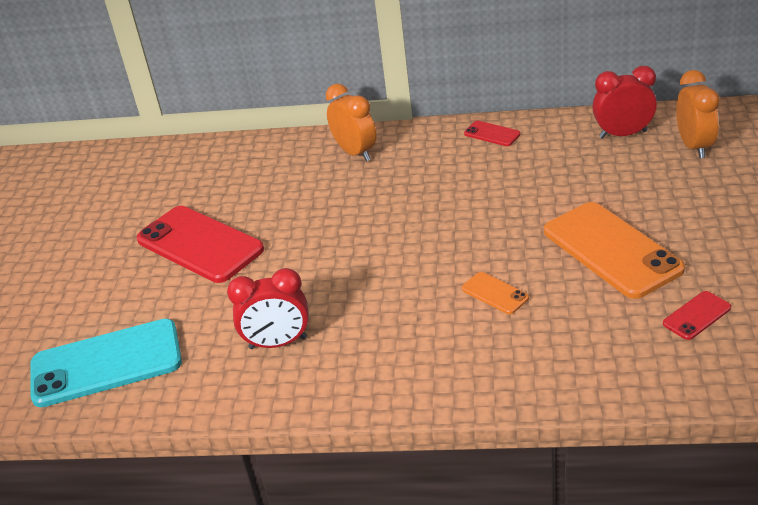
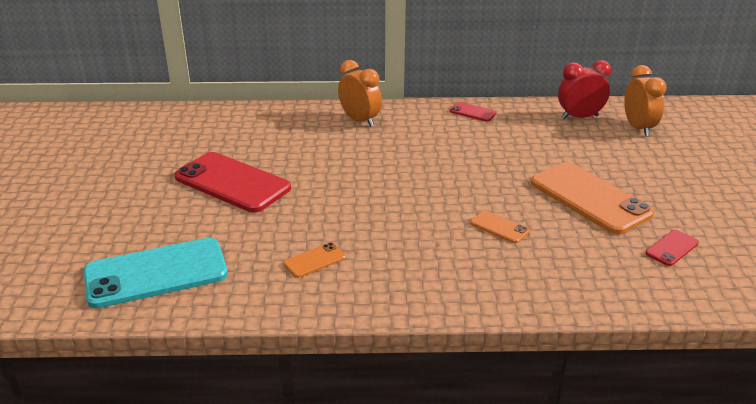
camera: 10 degrees left, 5 degrees down
(278, 343) = (314, 260): red clock -> orange phone

